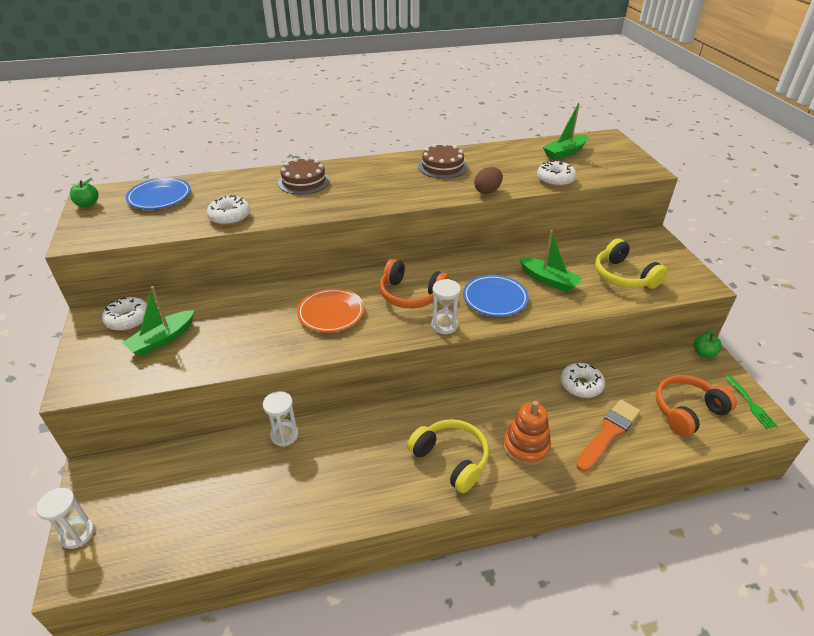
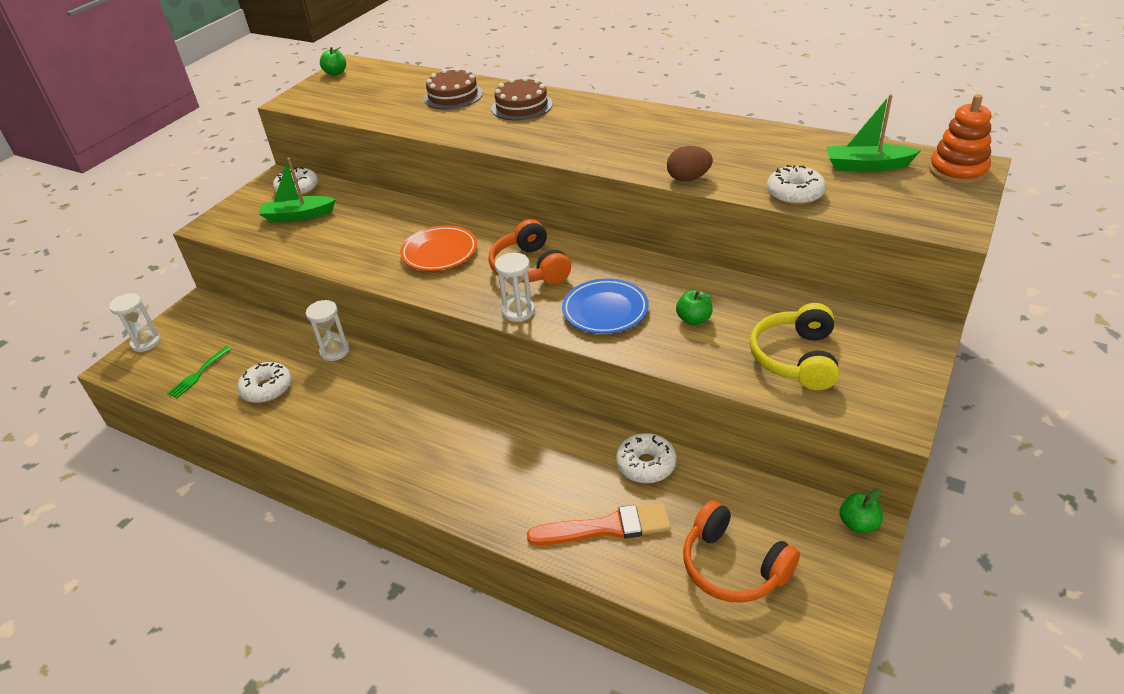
camera: 45 degrees right, 0 degrees up
(160, 197) = (390, 83): blue plate -> none
(230, 217) = (415, 119): white donut -> white donut (267, 389)
(442, 166) = (682, 134): brown cake -> brown cake (453, 96)
(451, 459) = (429, 451): yellow headphones -> none
(526, 447) = (507, 484): orange stacking toy -> orange stacking toy (958, 171)
(548, 280) = (694, 319): green boat -> green apple
(687, 411) = (733, 566): orange headphones -> orange headphones turned 150 degrees counterclockwise
(751, 404) = (834, 615): green fork -> green fork (198, 374)

